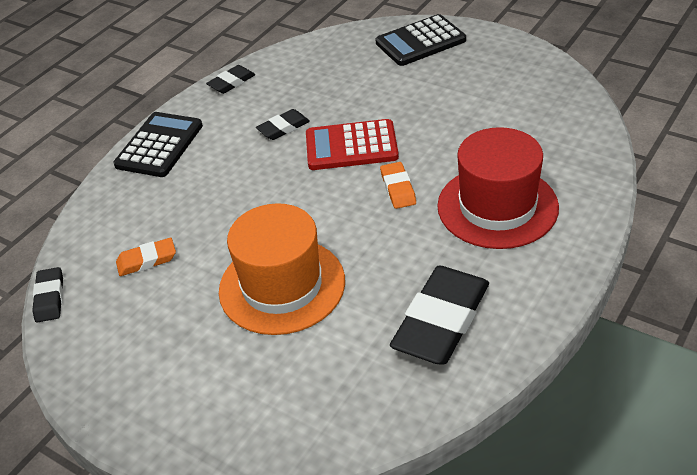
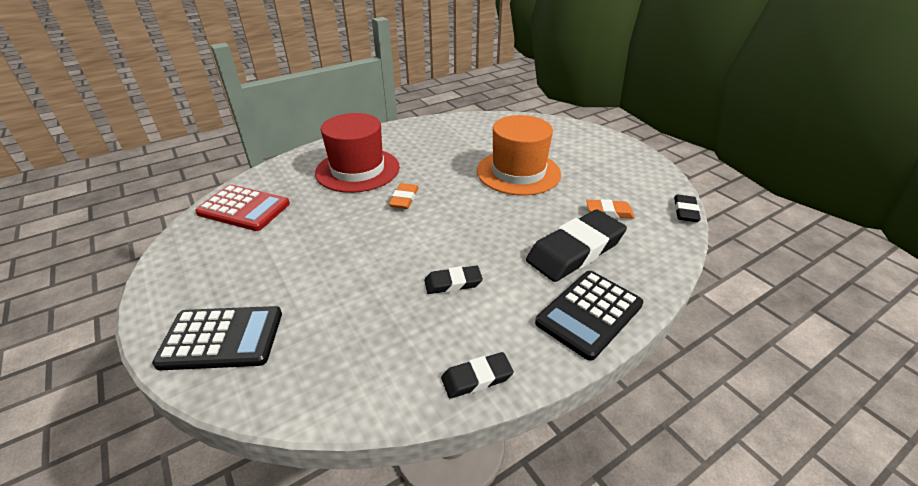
camera: 160 degrees left, 5 degrees down
(351, 146) = (408, 241): red calculator -> red calculator (244, 209)
(441, 320) = (443, 137): black eraser -> black eraser (575, 250)

